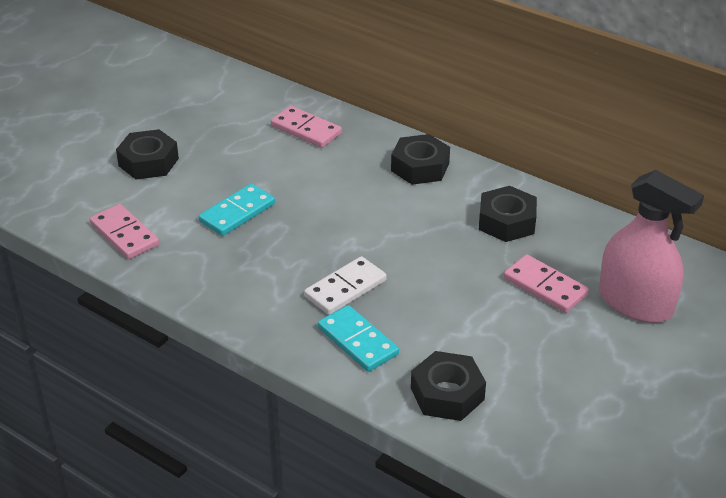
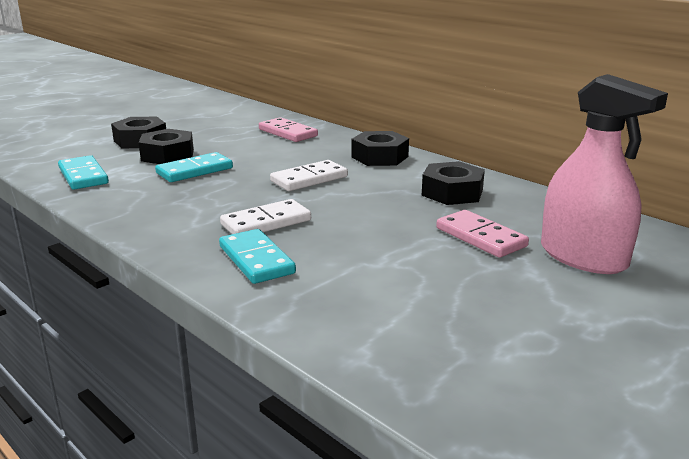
camera: 10 degrees right, 15 degrees down
(125, 234) = (83, 176): pink domino -> turquoise domino
(361, 214) = (309, 179): none -> white domino
(447, 394) = (336, 311): black nut -> black nut (167, 155)

